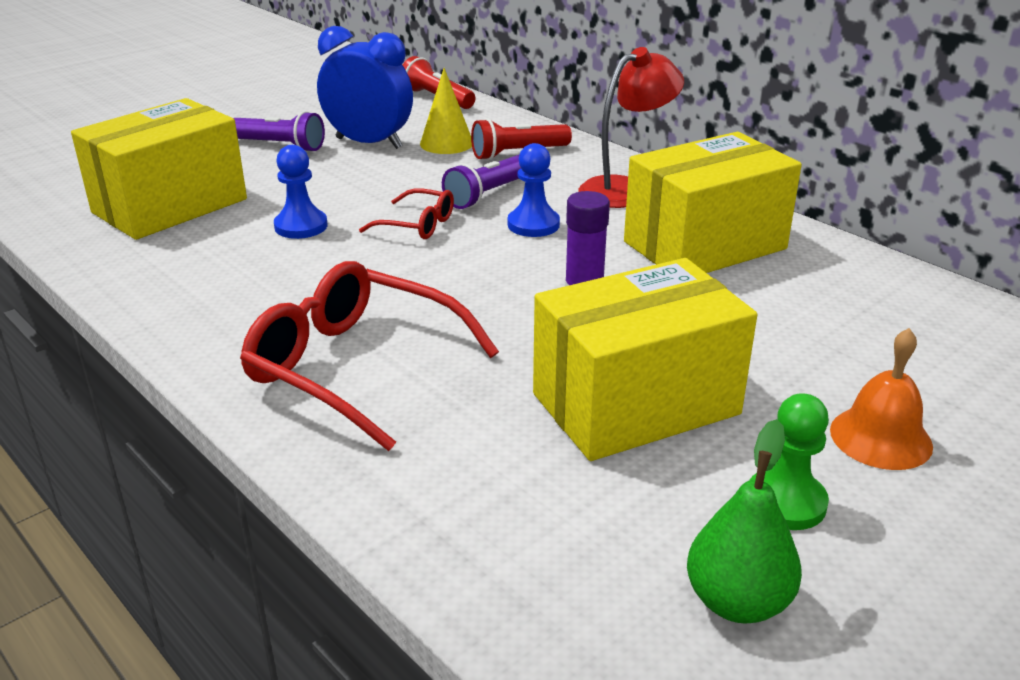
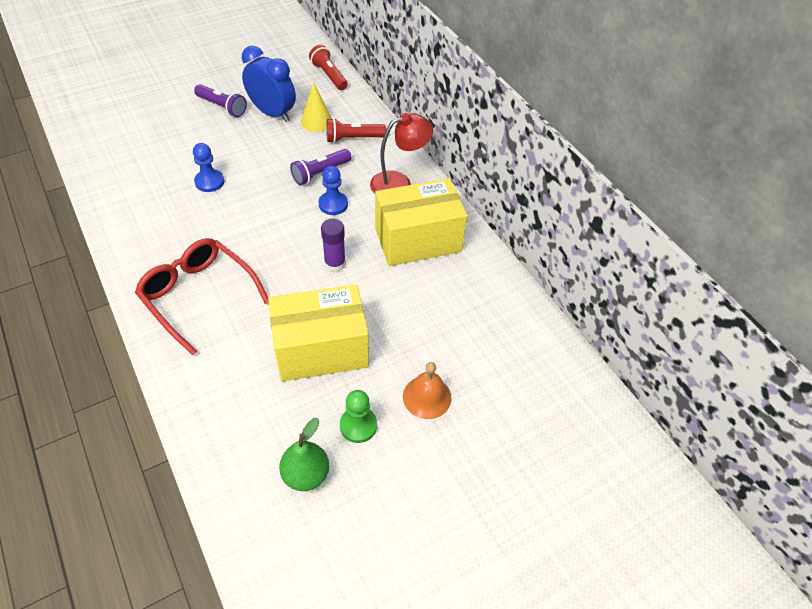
camera: 10 degrees right, 20 degrees up
(170, 206) = (147, 151): yellow box -> none
(417, 225) = (271, 192): red glasses -> none

